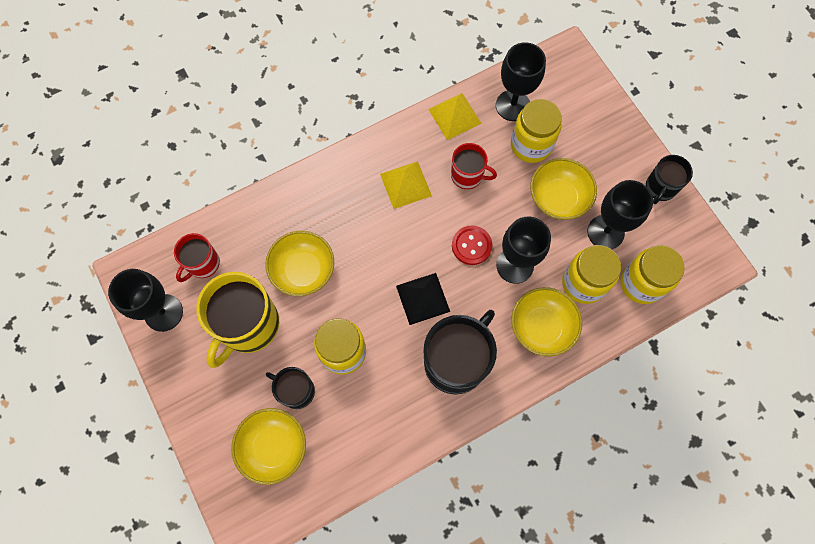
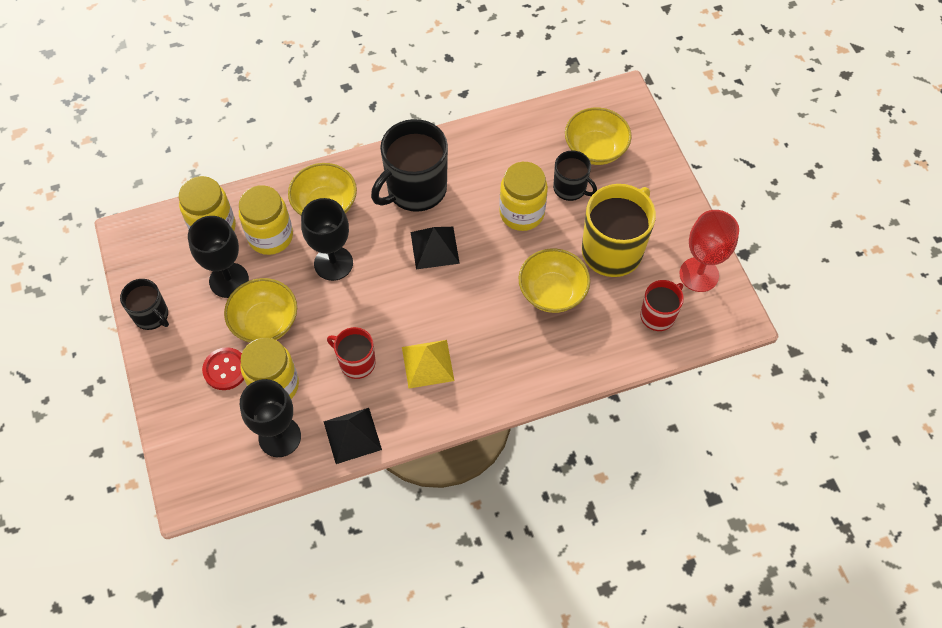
camera: 170 degrees left, 10 degrees down
(163, 312) = (699, 274): black goblet -> red goblet
(454, 116) = (352, 435): yellow pyramid -> black pyramid
(471, 246) = (372, 289): red button -> red button (225, 369)
(660, 188) = (152, 315): black mug -> black mug turned 90 degrees clockwise

